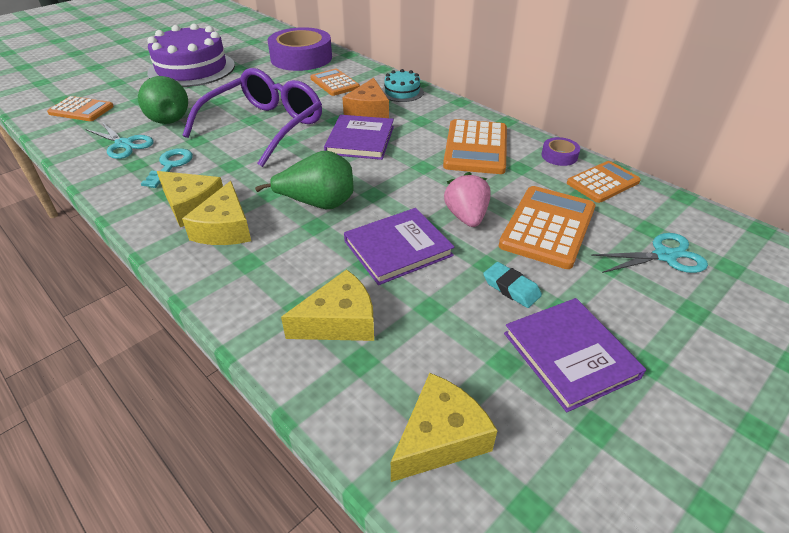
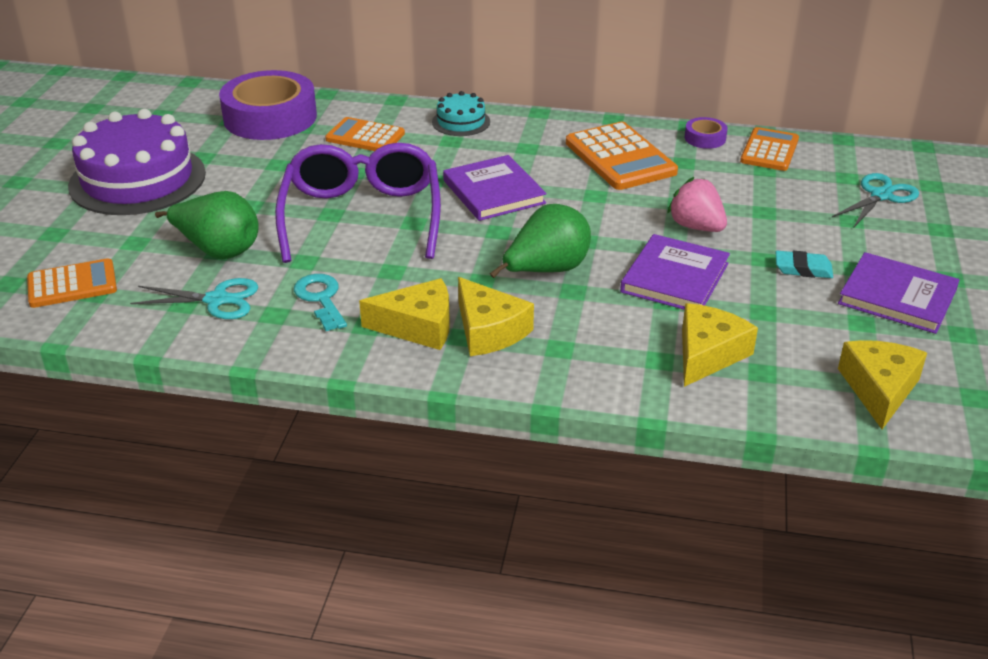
camera: 35 degrees left, 5 degrees down
(368, 111) = (455, 156): orange cheese -> none
(547, 227) = (772, 208): orange calculator -> none

